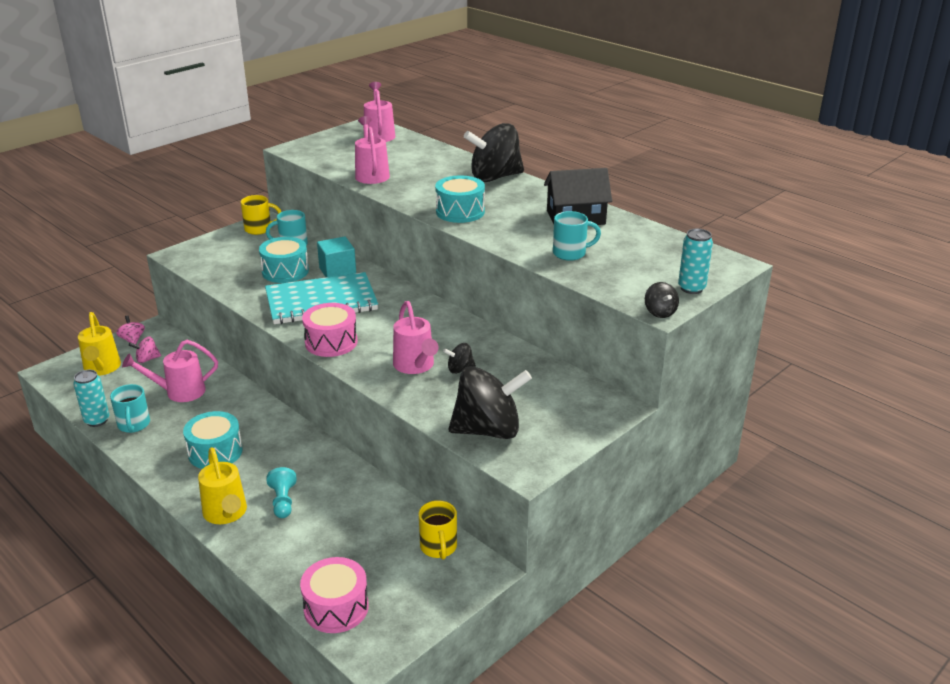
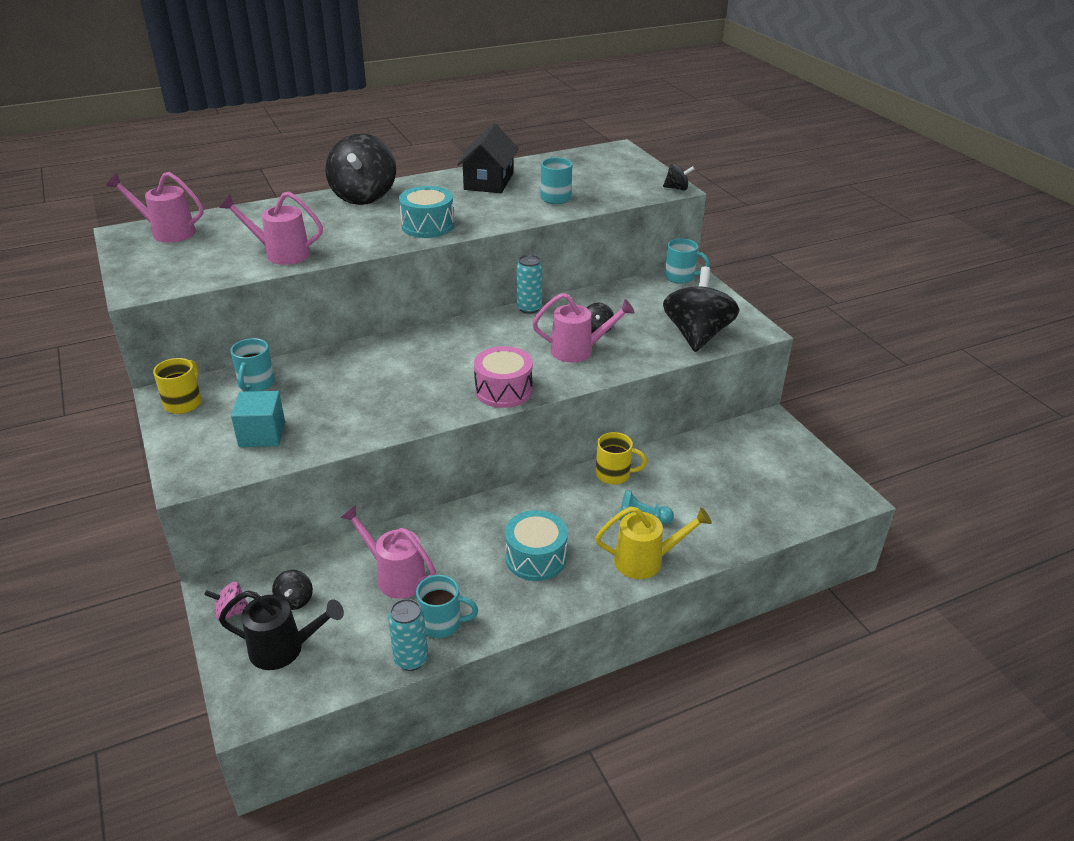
camera: 70 degrees left, 5 degrees up
(102, 369) = (284, 649): yellow watering can -> black watering can
(147, 359) = (295, 600): pink spinning top -> black spinning top
(179, 392) = (395, 576): pink watering can -> pink watering can turned 120 degrees clockwise
(285, 271) = (320, 398): turquoise drum -> none
(321, 301) = (412, 384): turquoise notebook -> none
(336, 607) = (797, 508): pink drum -> none
(337, 271) = (352, 363): turquoise cube -> turquoise cube (262, 434)
(438, 547) = (738, 438): yellow mug -> yellow mug (614, 474)
(607, 401) = (680, 277): none -> turquoise mug
(691, 288) = (646, 170): turquoise can -> turquoise can (529, 308)

